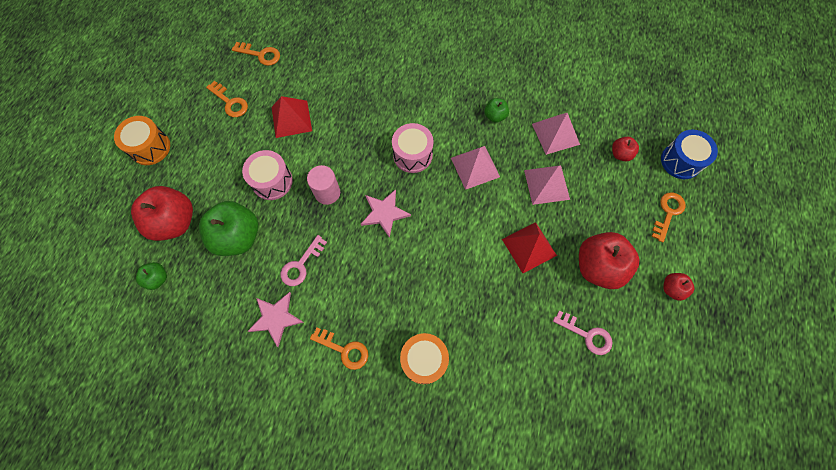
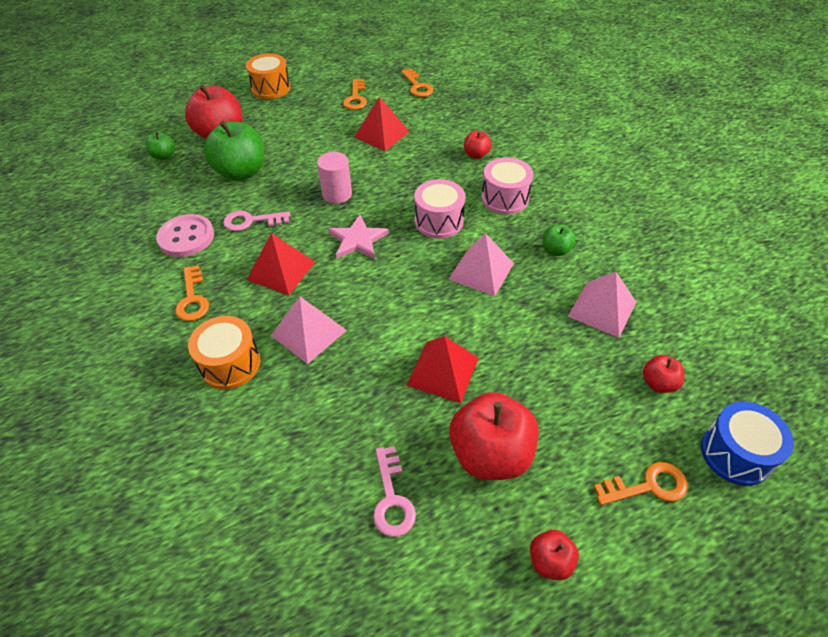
camera: 50 degrees right, 20 degrees down
(272, 181) = (312, 159): pink drum -> pink drum (505, 198)
(276, 318) = (186, 237): pink star -> pink button
(369, 278) = (281, 270): none -> red pyramid
(372, 83) = (476, 155): none -> red apple
(546, 184) = (533, 339): pink pyramid -> pink pyramid (308, 332)

